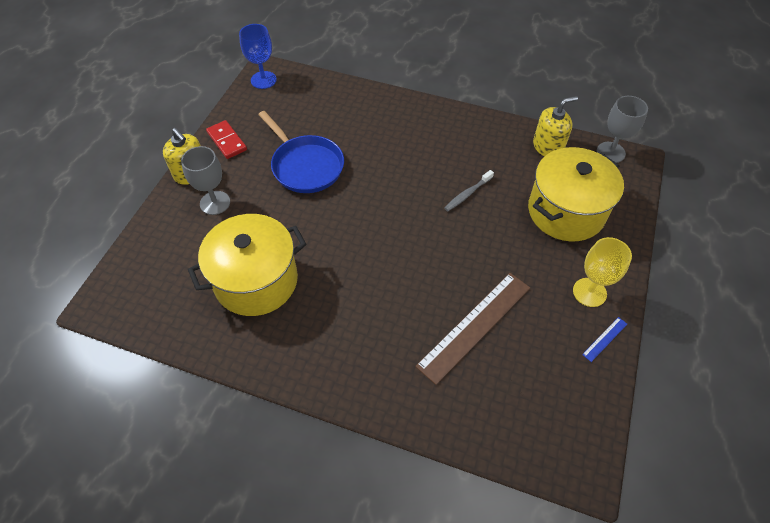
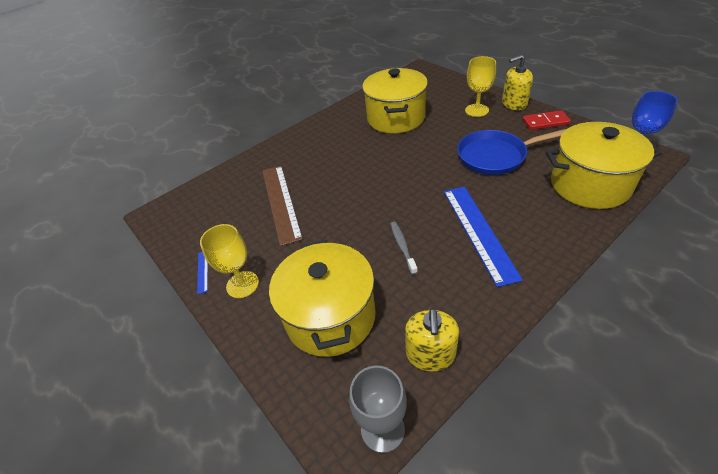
camera: 125 degrees right, 10 degrees down
(215, 203) = (477, 110): grey goblet -> yellow goblet
(323, 100) = (589, 185): none -> yellow pot
(419, 151) = (479, 231): none -> blue ruler

